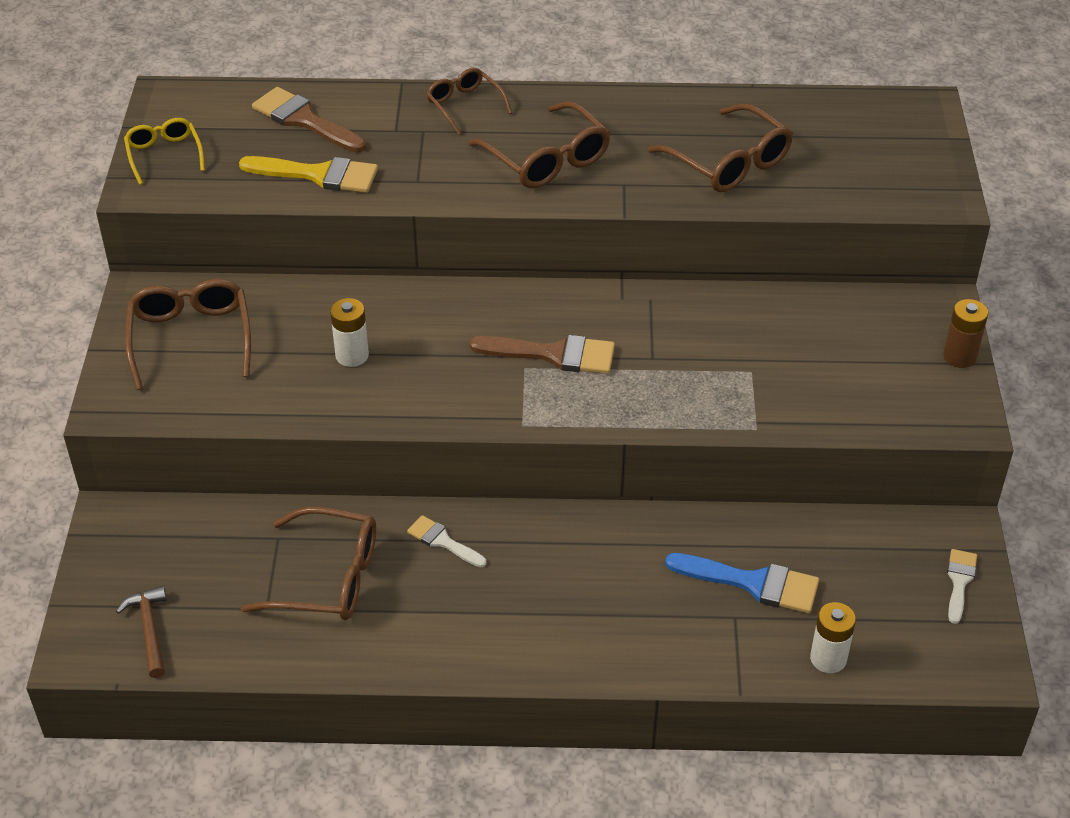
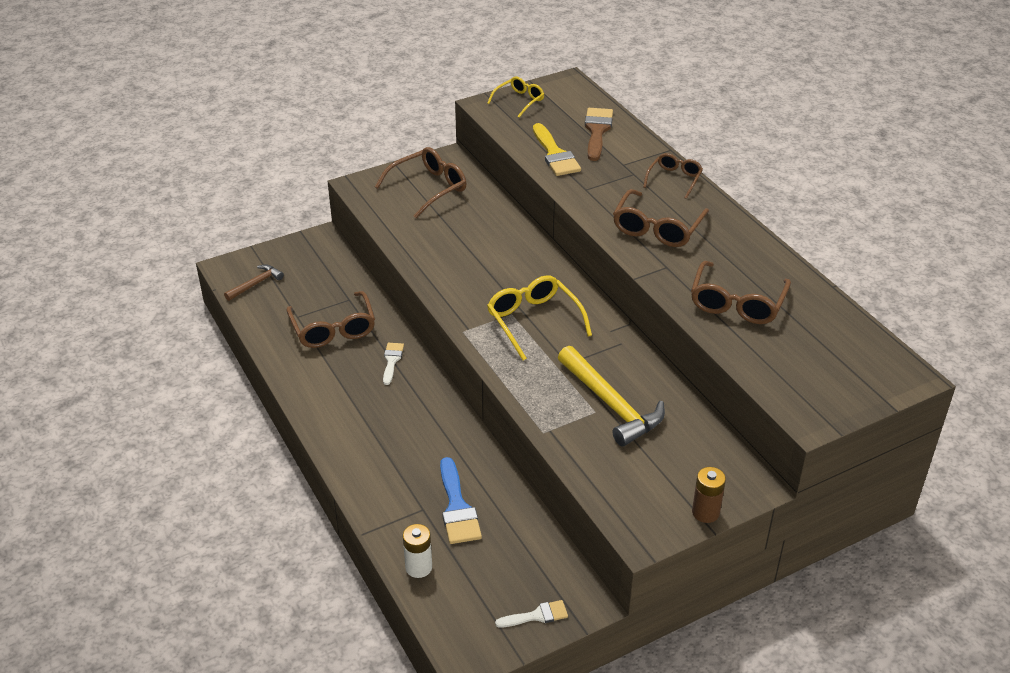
camera: 60 degrees right, 5 degrees down
(352, 355) = (464, 246): white battery -> none
(554, 354) = (533, 321): brown brush -> yellow glasses
(747, 353) = (611, 404): none -> yellow hammer

